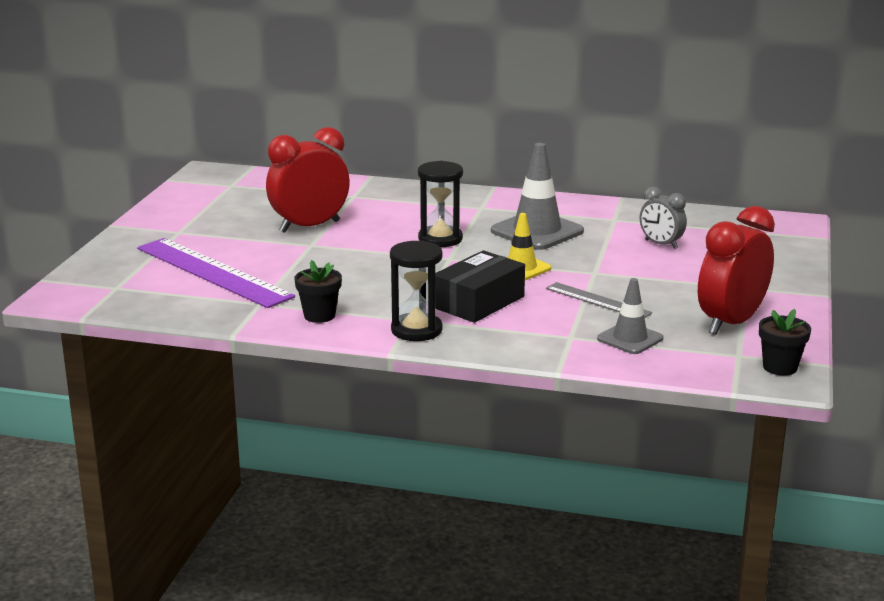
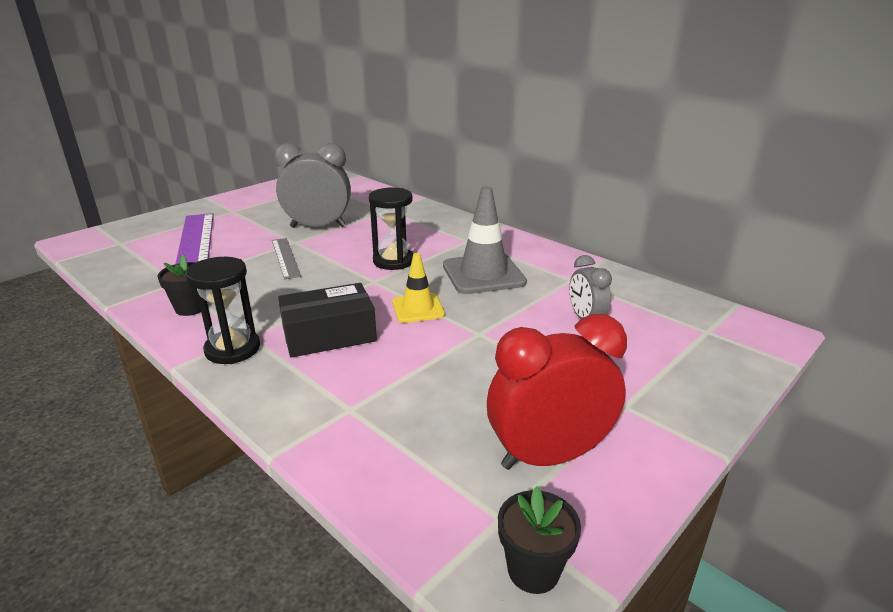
camera: 30 degrees right, 5 degrees up
(309, 226) = (318, 227): red clock -> grey clock
(598, 301) = (438, 370): grey ruler -> grey ruler (285, 257)
(630, 339) = (405, 436): grey traffic cone -> none

